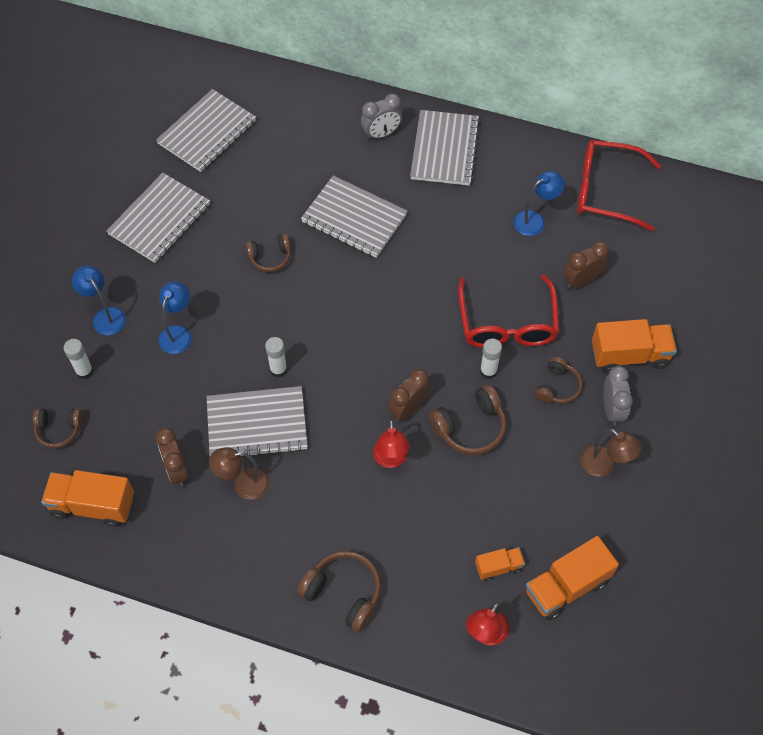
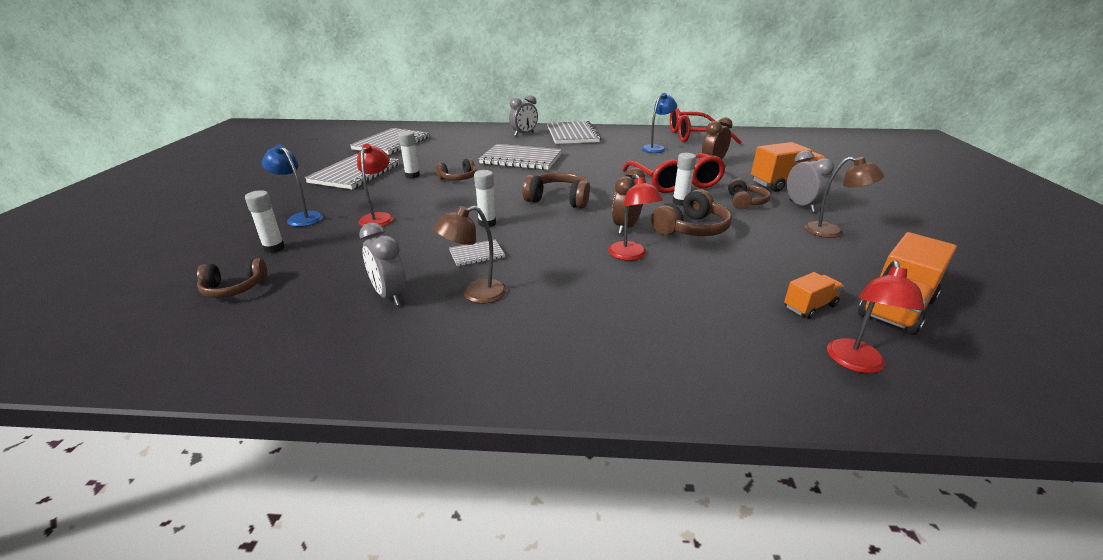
camera: 15 degrees left, 30 degrees down
(93, 505) = (272, 340): orange truck -> none
(177, 470) = (389, 295): brown clock -> grey clock
(178, 333) = (379, 217): blue lamp -> red lamp
(221, 239) = (412, 176): none -> white glue stick
(257, 424) = (477, 254): grey notebook -> grey notebook, size x0.46
(343, 593) = (648, 360): brown headphones -> brown headphones (559, 200)

